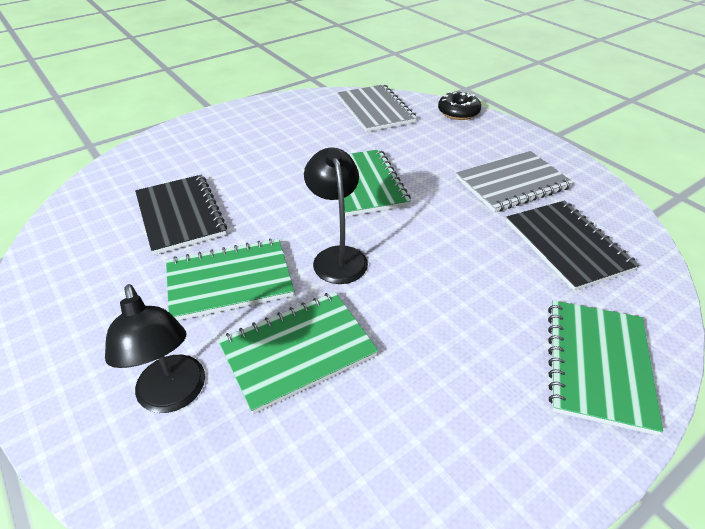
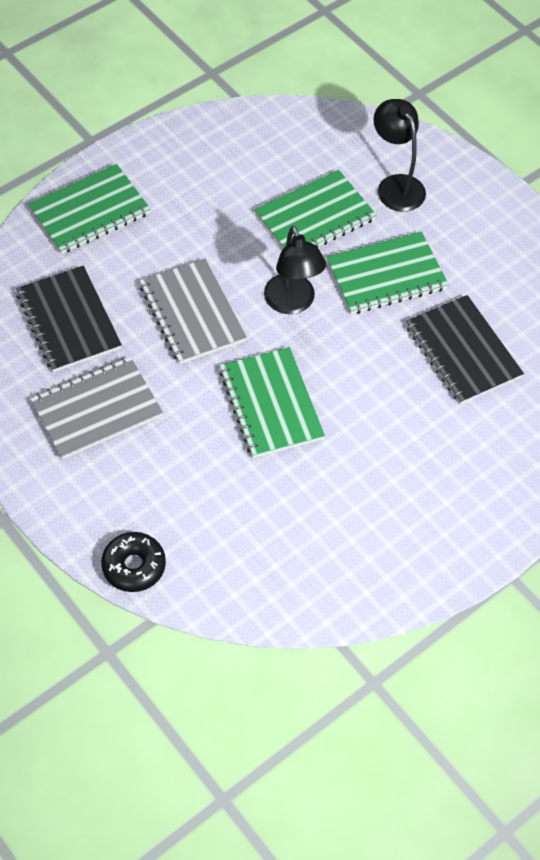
camera: 175 degrees right, 15 degrees up
(375, 110) = (259, 569): grey notebook -> grey notebook (192, 313)
(597, 364) = (90, 211): green notebook -> green notebook turned 45 degrees clockwise

